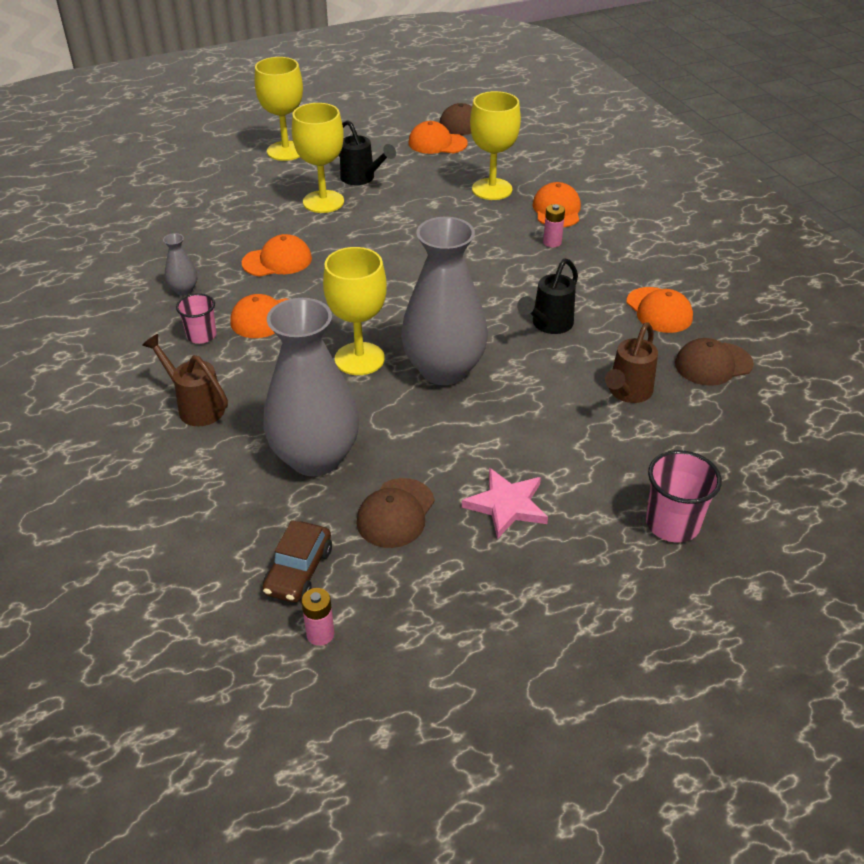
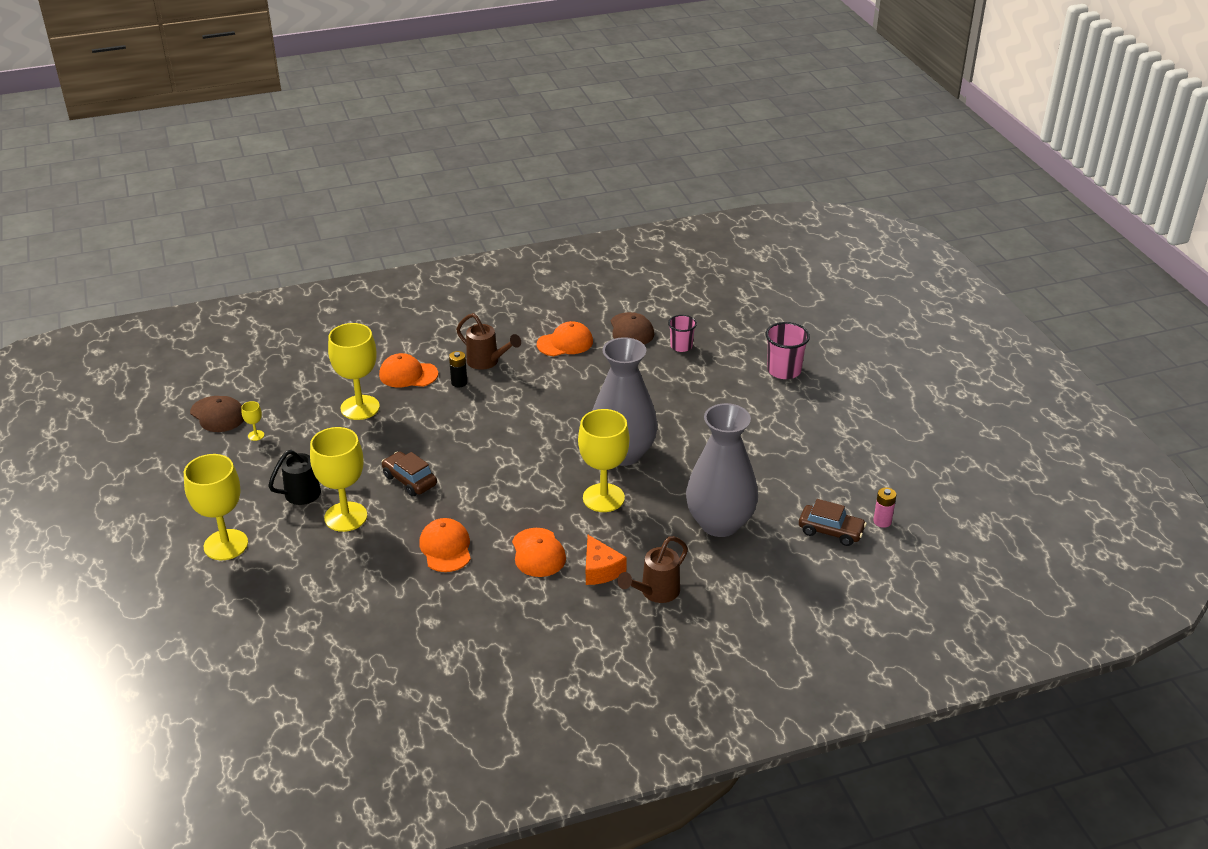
camera: 85 degrees left, 5 degrees down
(184, 290) = (481, 611): grey vase -> none
(201, 335) = (557, 595): pink cup -> pink cup (681, 346)
(237, 363) = (600, 570): none -> orange cheese
(379, 230) = (409, 480): none -> brown car
(395, 513) = (776, 485): brown cap -> none
(437, 143) = (256, 435): orange cap -> yellow goblet
(506, 505) = (768, 435): pink star -> none
(548, 325) = (575, 397): black watering can -> none
(552, 242) = (459, 382): pink battery -> black battery
(627, 393) = (659, 370): brown watering can -> brown watering can (487, 362)

